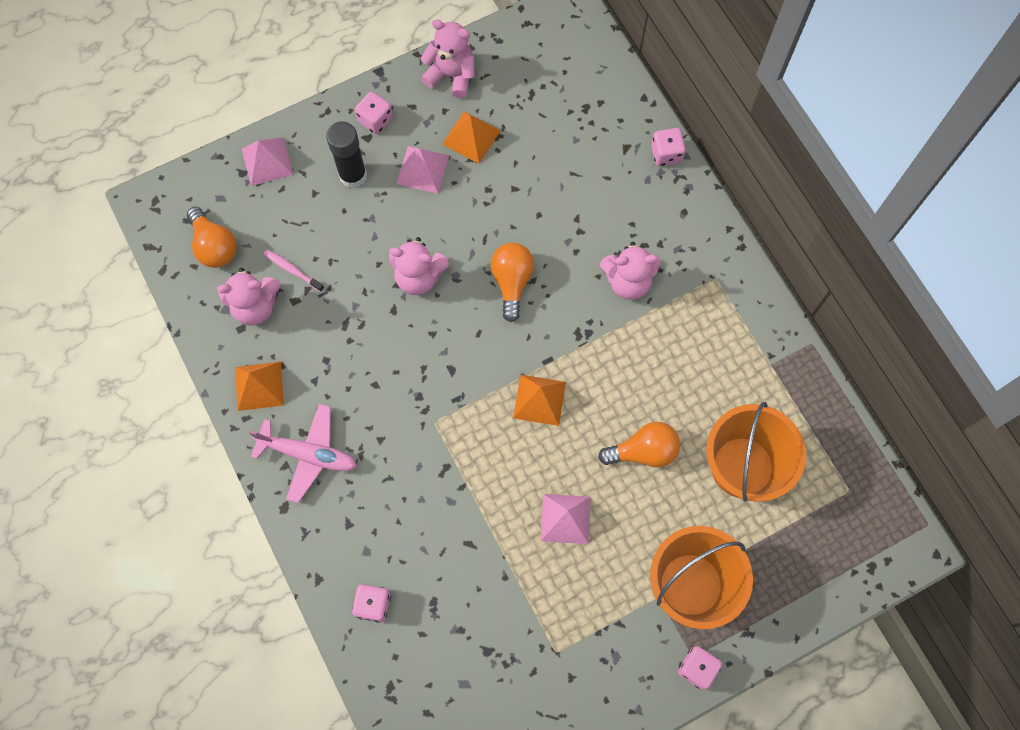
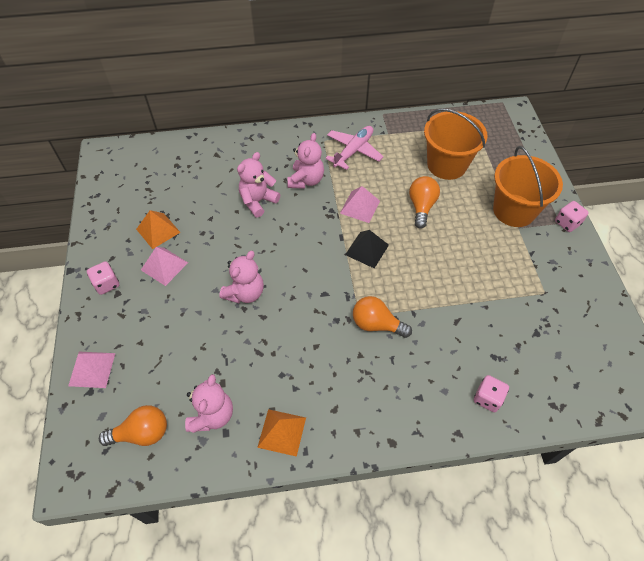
camera: 70 degrees left, 15 degrees down
(292, 270) = (195, 377): pink toothbrush -> none
(309, 454) = (354, 410): pink plane -> pink plane (353, 151)
(353, 175) = (141, 311): black glue stick -> none
(451, 75) = (104, 228): pink teddy bear -> pink teddy bear (258, 201)
(512, 282) = (277, 239): orange light bulb -> orange light bulb (376, 324)
(539, 400) = (367, 249): orange pyramid -> black pyramid
(565, 518) = (454, 260): pink pyramid -> pink pyramid (360, 206)
(666, 154) = (232, 138): pink dice -> none

